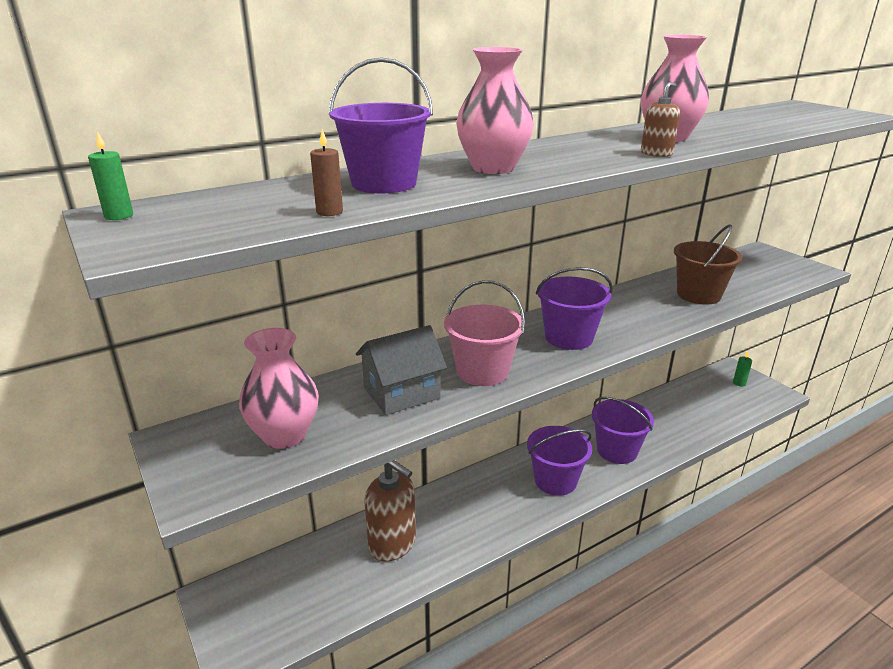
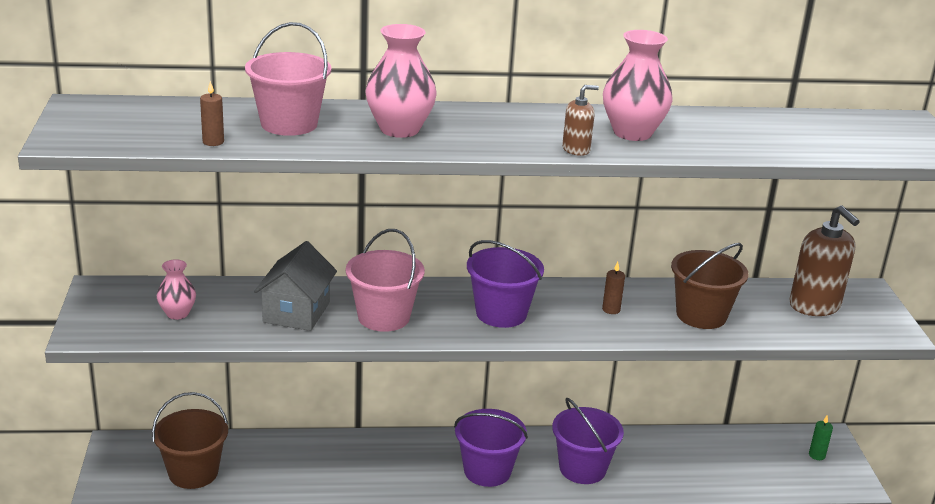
camera: 25 degrees right, 0 degrees up
(119, 216) = (79, 109): green candle -> none
(284, 435) = (177, 313): pink vase -> pink vase, size x0.58
(313, 591) = (193, 472): none -> brown bucket
(384, 183) = (289, 124): purple bucket -> pink bucket
(392, 544) = (286, 464): brown soap dispenser -> brown soap dispenser (815, 306)
(401, 393) = (296, 312): grey house -> grey house turned 75 degrees counterclockwise
(638, 309) = (611, 309): none -> brown candle

